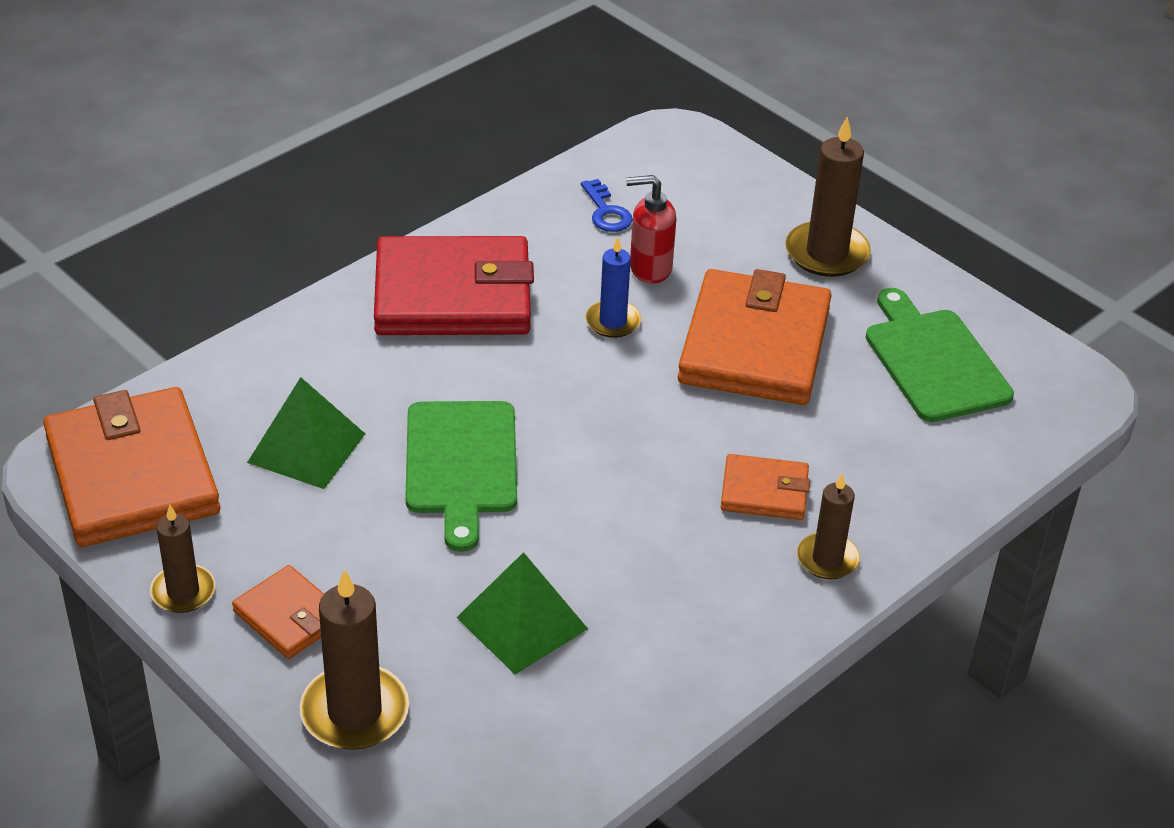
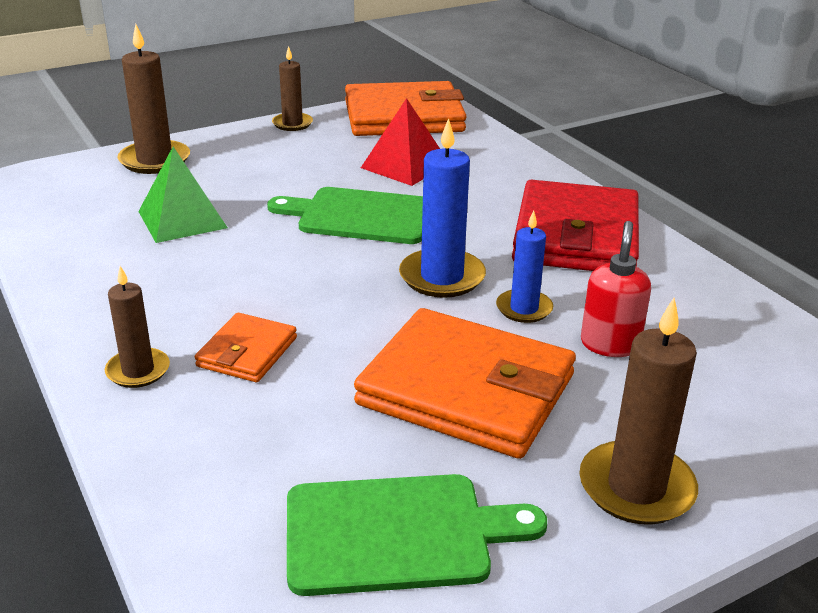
camera: 105 degrees right, 10 degrees down
(289, 616) = (249, 149): orange wallet -> none
(306, 448) = (405, 165): green pyramid -> red pyramid
(576, 381) = (442, 277): none -> blue candle
(606, 212) = (712, 333): blue key -> none

